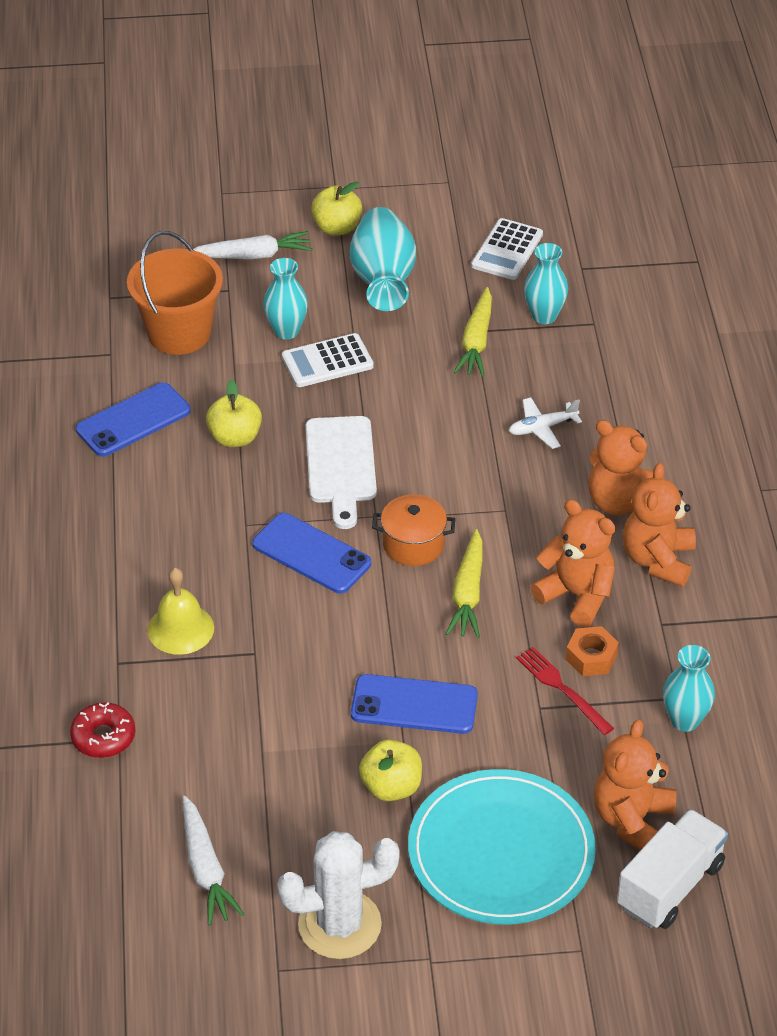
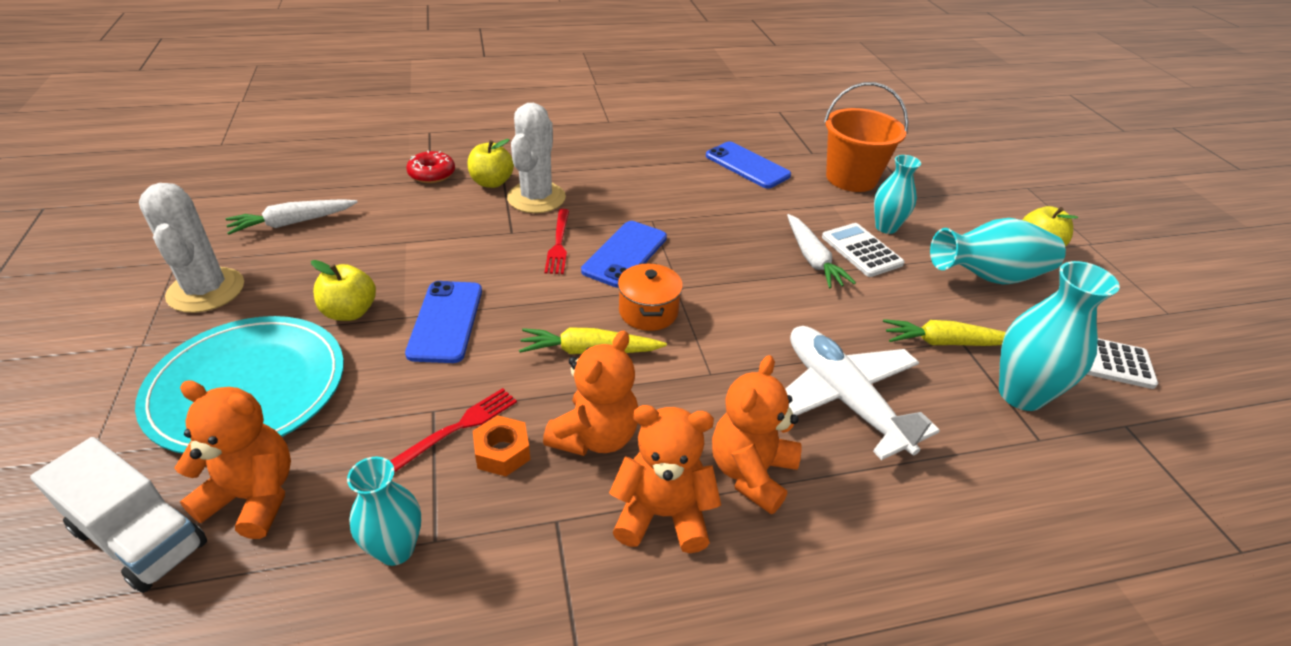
camera: 80 degrees right, 5 degrees down
(180, 629) = (536, 198): yellow bell -> white cactus
(235, 438) = (747, 209): yellow apple -> yellow apple (492, 182)
(252, 255) = (965, 206): white carrot -> white carrot (812, 259)
(284, 610) = (558, 243): none -> red fork
(341, 465) = (735, 264): white cutting board -> none
(542, 428) = (843, 399): white plane -> white plane, size x2.13
(544, 316) = (1021, 394): turquoise vase -> turquoise vase, size x1.54

